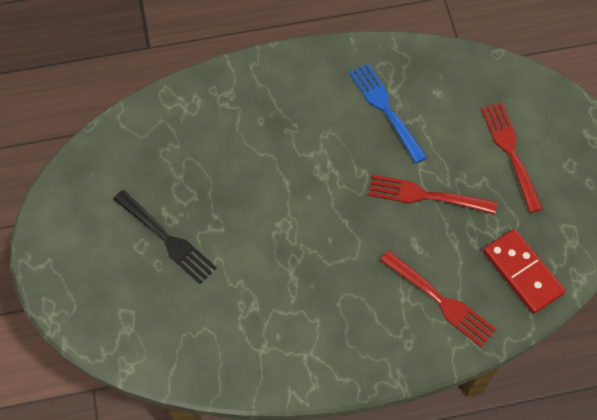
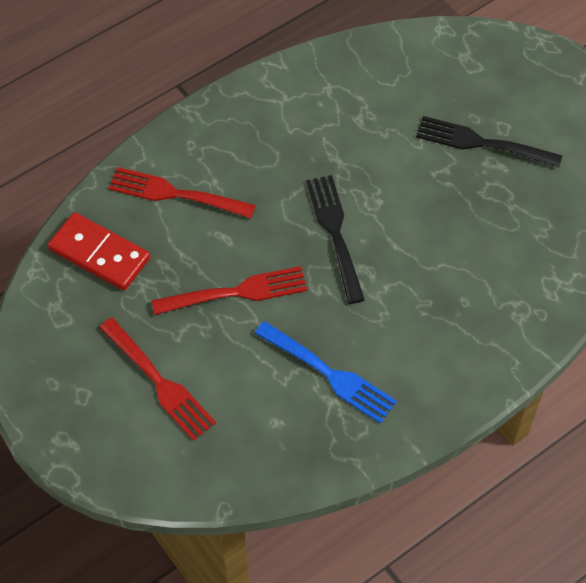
camera: 155 degrees right, 5 degrees down
(327, 210) = (336, 234): none -> black fork

